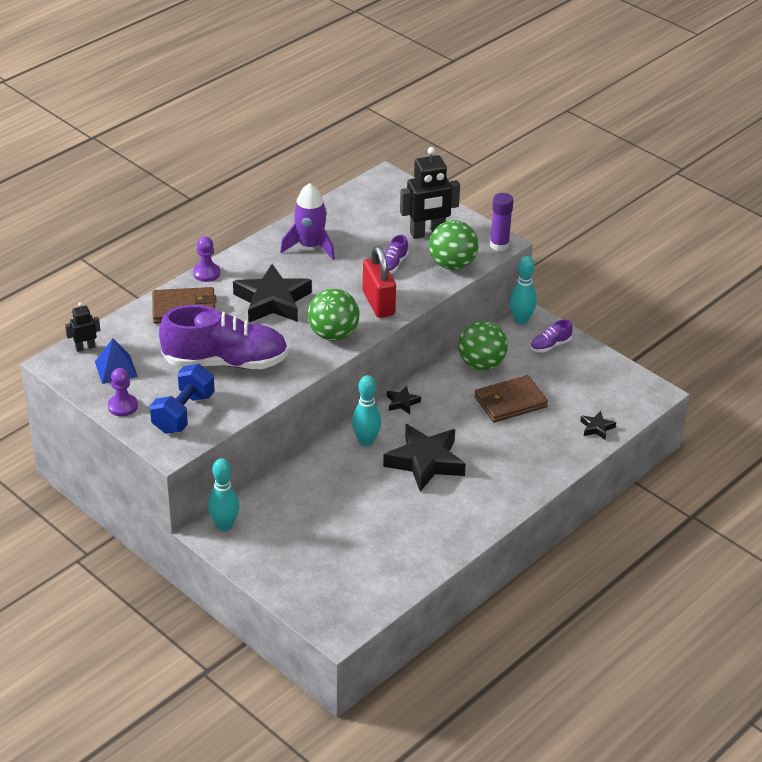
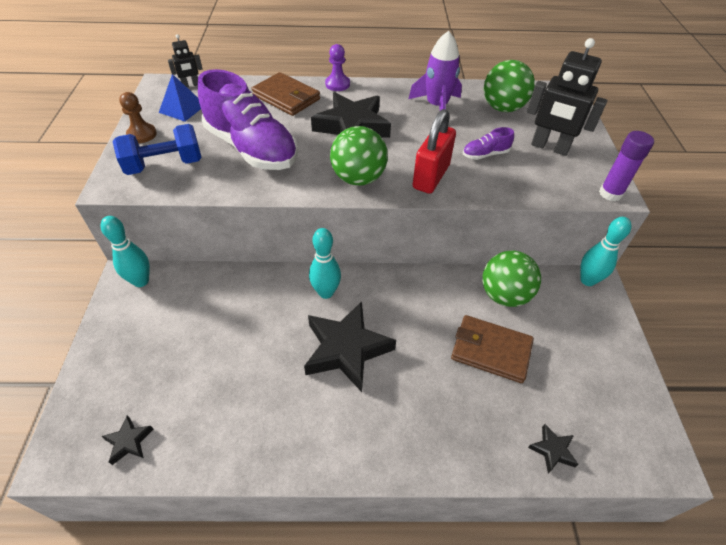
camera: 45 degrees right, 10 degrees up
(85, 347) = (191, 85): black robot -> black robot turned 135 degrees clockwise
(123, 406) = (142, 134): purple pawn -> brown pawn
(402, 402) = (396, 281): black star -> black star (129, 441)
(452, 264) = (541, 184): green ball -> green ball (502, 108)
(550, 345) = (592, 323): purple shoe -> none

